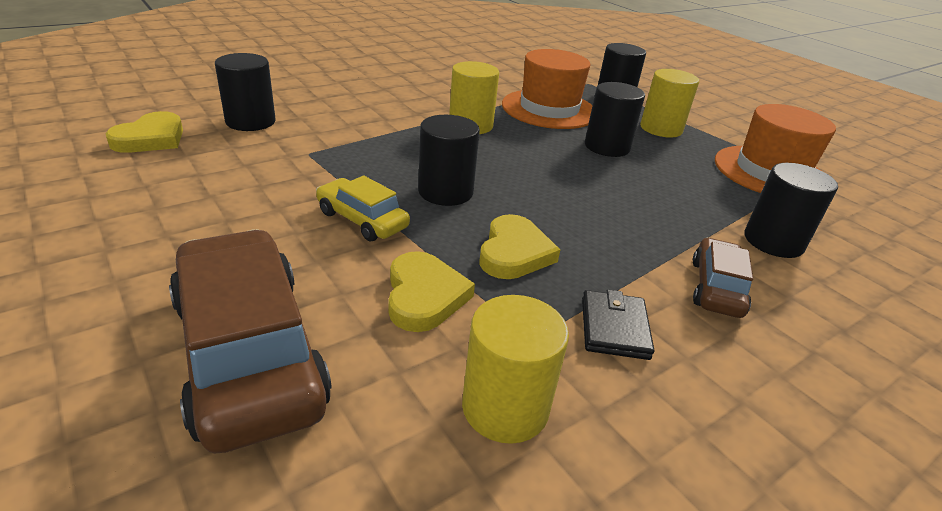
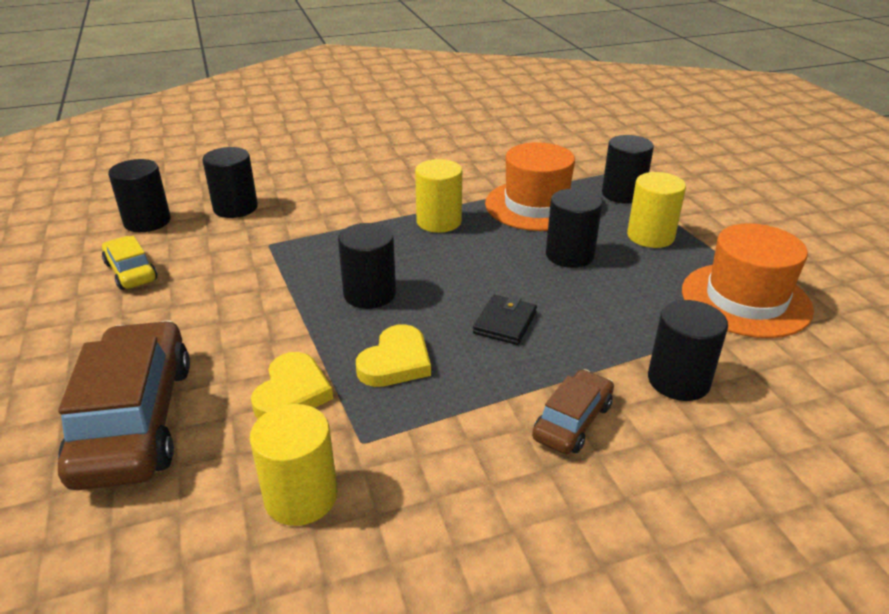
camera: 20 degrees right, 0 degrees up
(151, 138) = (147, 221): yellow heart -> black cylinder
(362, 220) = (279, 315): yellow car -> yellow car (131, 272)
(614, 328) = (441, 445): black wallet -> black wallet (505, 323)

